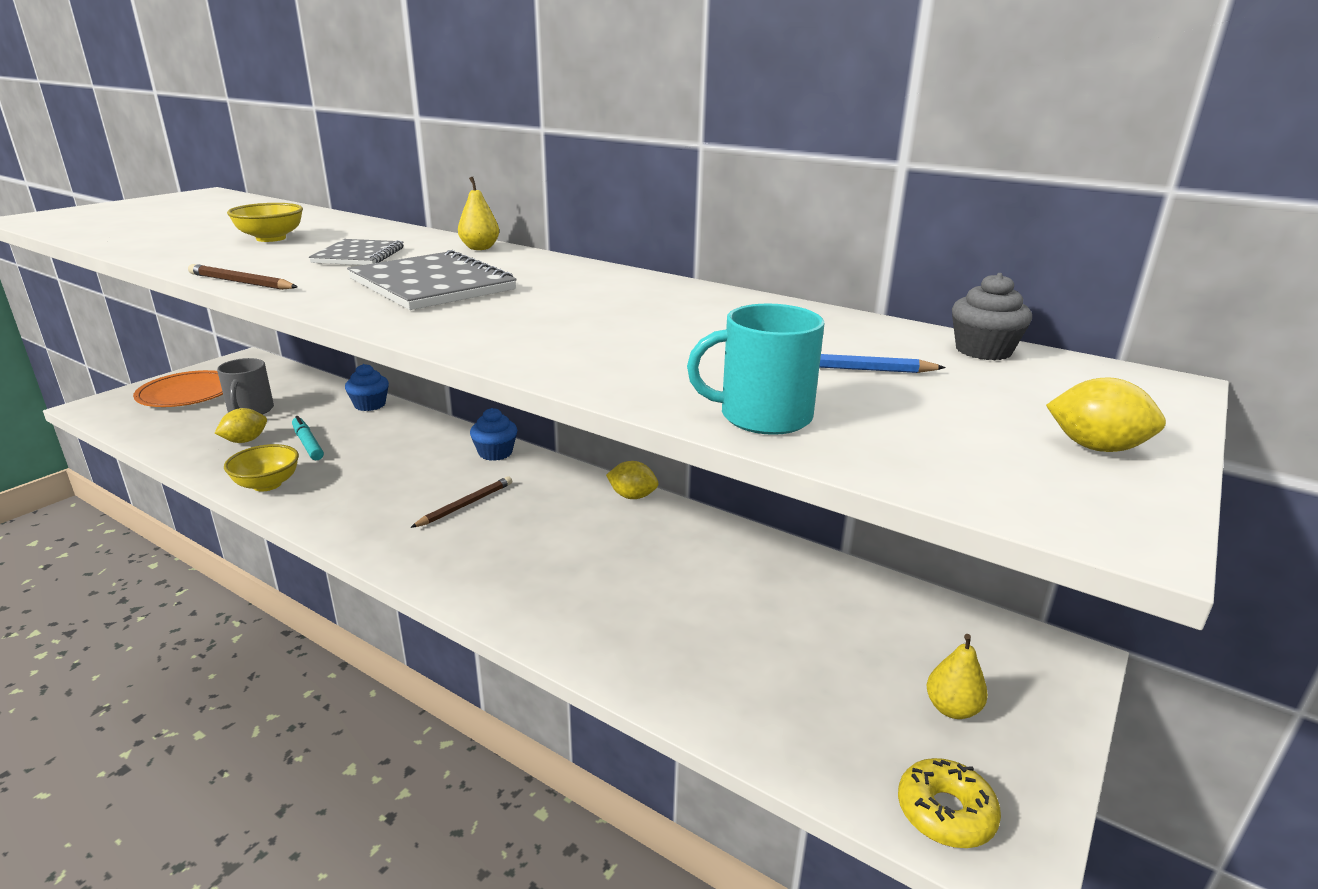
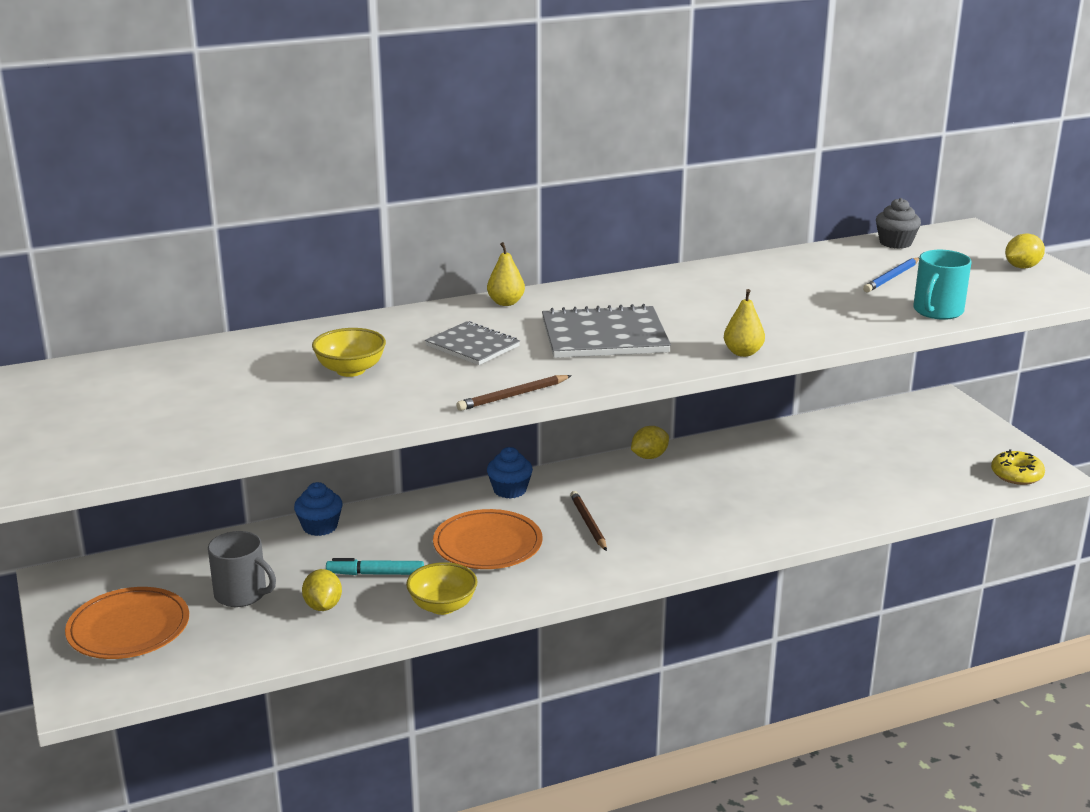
camera: 55 degrees left, 0 degrees up
(388, 472) = (487, 544): none -> orange plate
(952, 708) = (954, 444): yellow pear -> yellow pear (743, 353)

